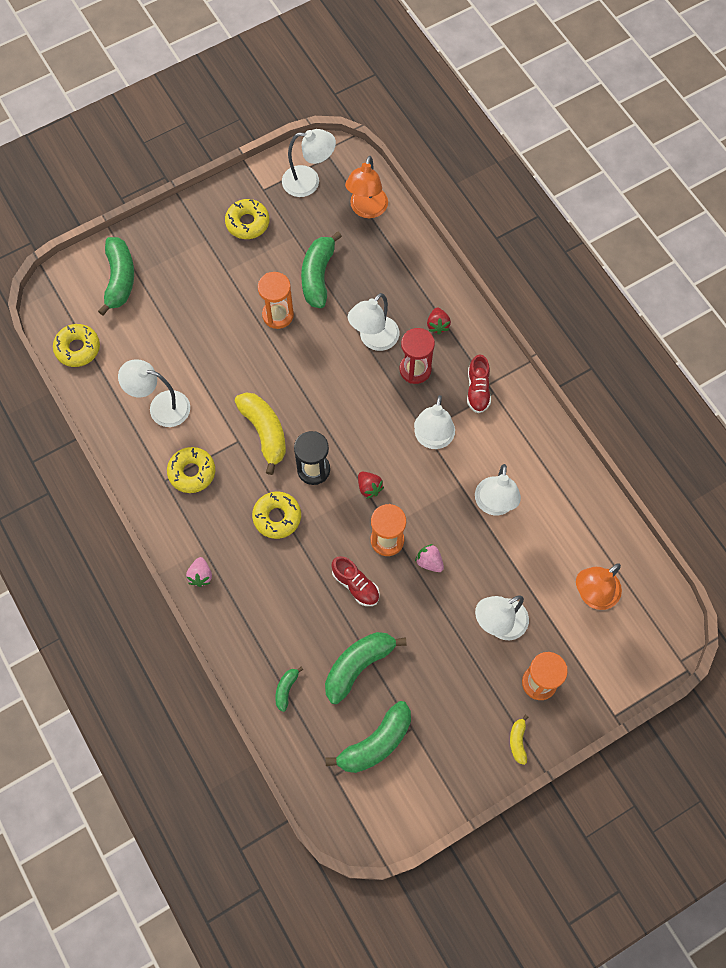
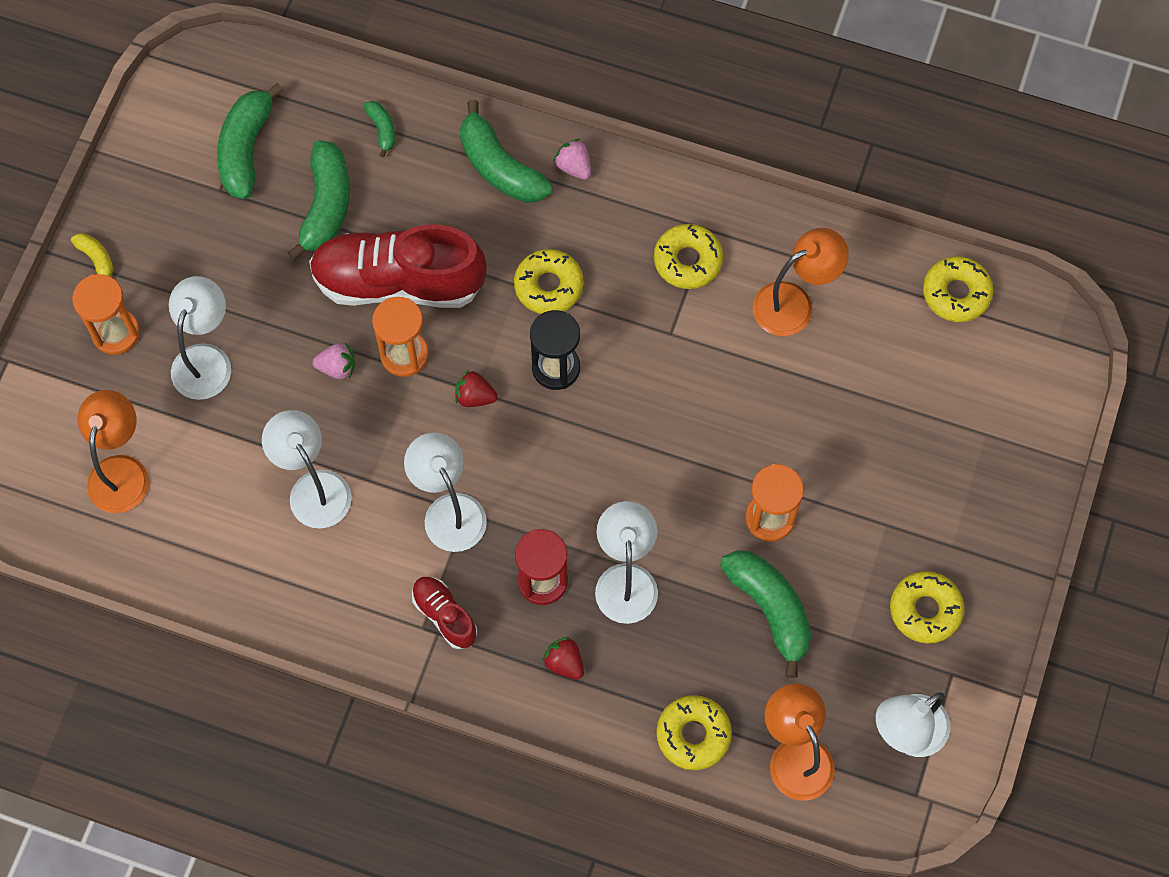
camera: 140 degrees right, 0 degrees up
(119, 279) = (999, 411): green banana -> green banana (500, 167)
(161, 407) = (794, 303): white lamp -> orange lamp
(264, 432) = (650, 366): yellow banana -> none
(355, 585) = (398, 282): red shoe -> red shoe, size x2.11
(405, 251) = (693, 735): none -> yellow donut

